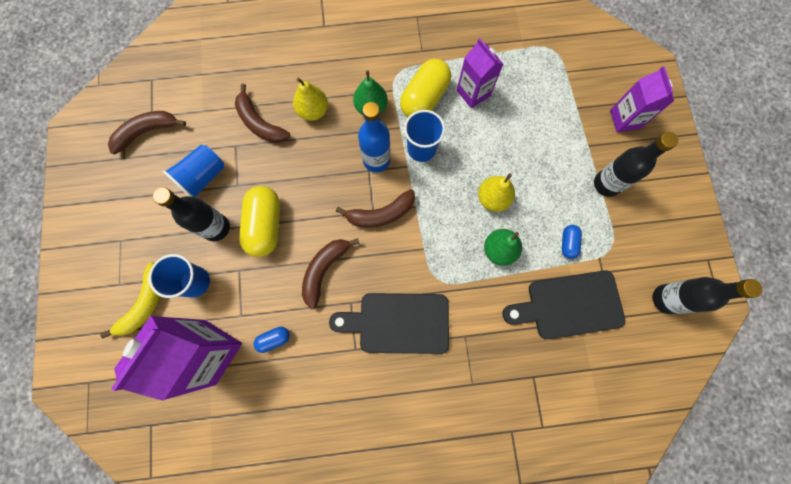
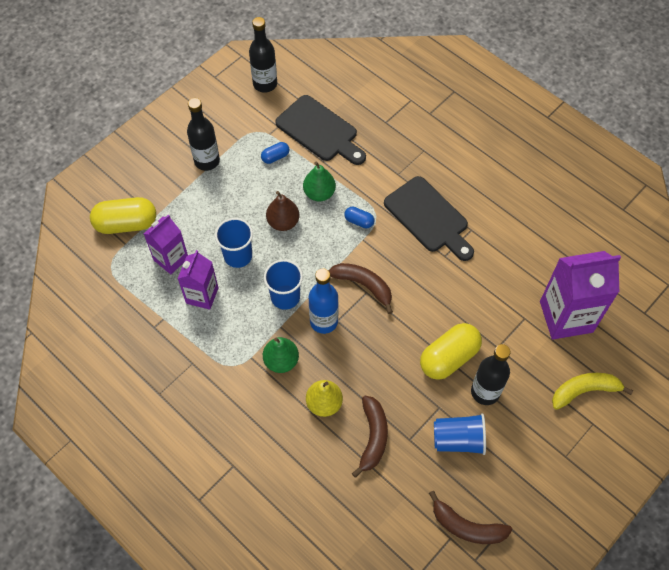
camera: 130 degrees left, 15 degrees down
(195, 282) = (535, 370): blue cup -> blue cup (238, 256)
(274, 339) = (516, 283): blue capsule -> blue capsule (359, 221)
(324, 270) = (440, 290): brown banana -> none
(424, 98) = (238, 327): yellow capsule -> yellow capsule (126, 224)
(492, 198) = (283, 222): yellow pear -> brown pear
(625, 119) = (139, 180): purple carton -> purple carton (171, 259)

